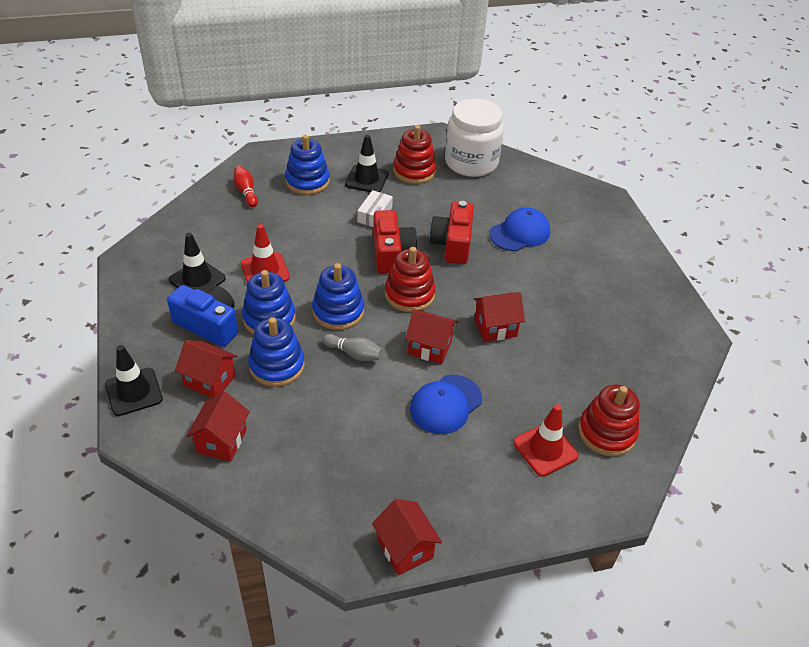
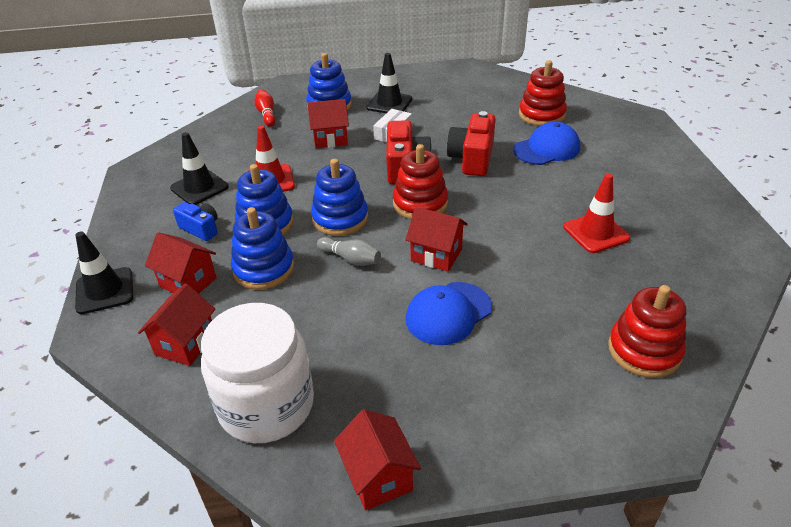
camera: 10 degrees right, 5 degrees down
(209, 325) = (201, 229): blue camera -> blue camera, size x0.61
(414, 171) = (439, 96): red stacking toy -> red stacking toy (541, 115)
(471, 162) = (499, 89): white jar -> white jar (266, 405)
(495, 328) = (513, 237): red house -> red house (330, 139)
(545, 449) = (566, 366): red traffic cone -> red traffic cone (596, 233)

